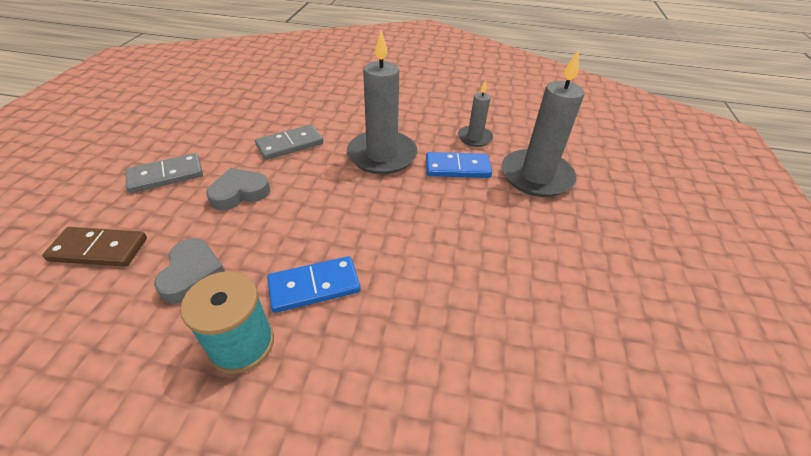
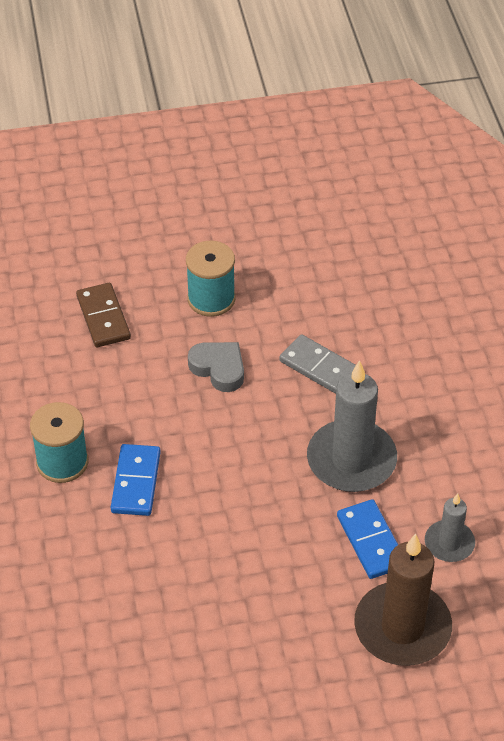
camera: 70 degrees right, 5 degrees up
(166, 176) = (211, 299): grey domino -> turquoise spool
(192, 274) = (109, 394): grey heart -> none
(314, 286) = (136, 482): blue domino -> blue domino turned 45 degrees clockwise
(536, 176) = (402, 627): grey candle -> brown candle

